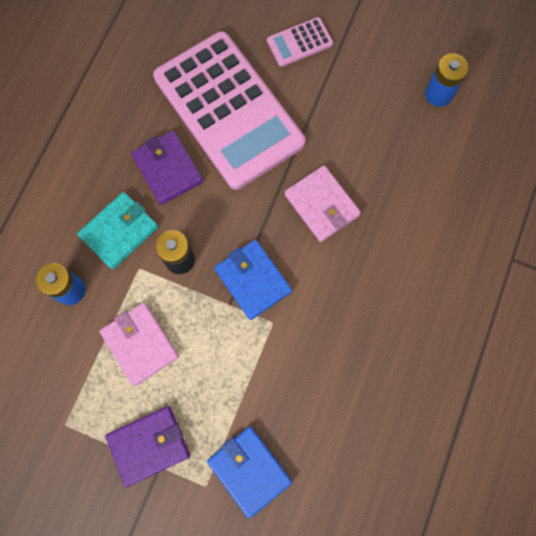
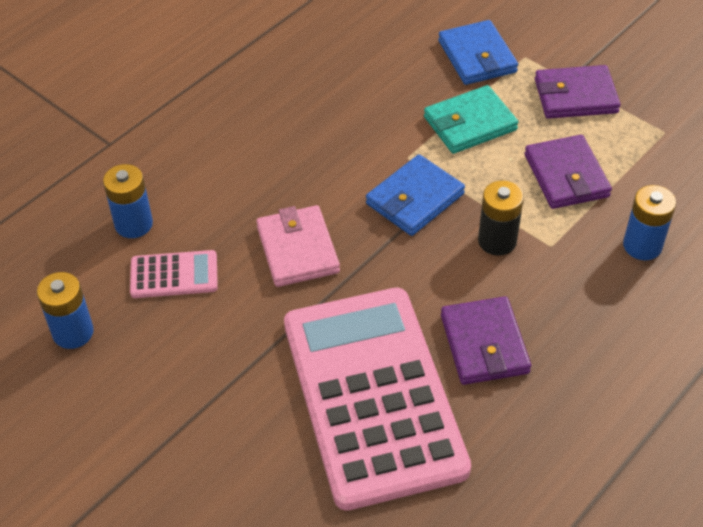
camera: 160 degrees left, 25 degrees down
(119, 231) = (568, 290): turquoise wallet -> turquoise wallet (470, 123)
(140, 344) = (566, 176): pink wallet -> purple wallet
(253, 280) = (415, 199): blue wallet -> blue wallet turned 60 degrees clockwise
(299, 42) = (226, 462): pink calculator -> pink calculator (174, 275)
(449, 189) = (133, 224): none -> blue battery

